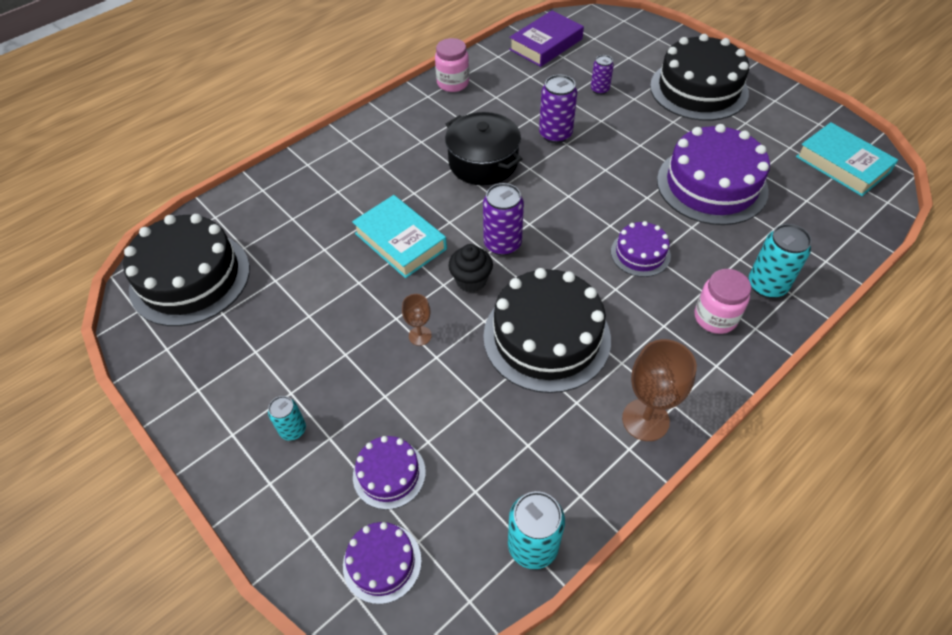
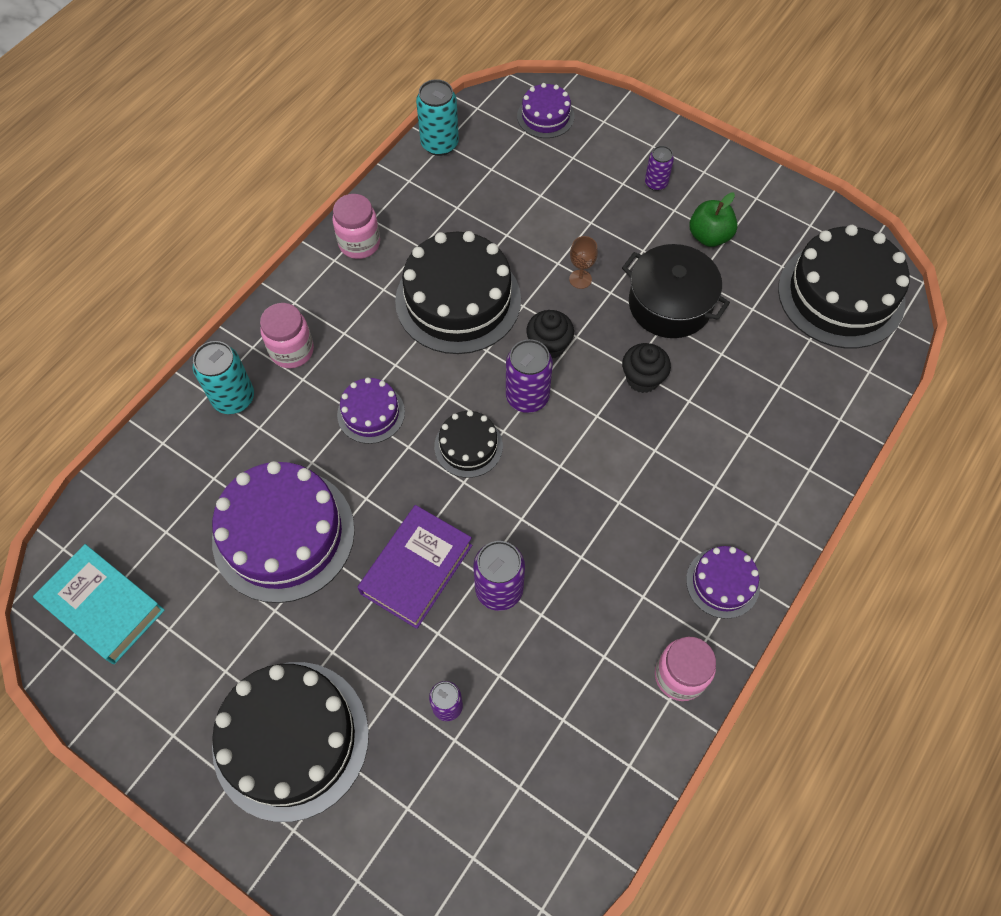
camera: 165 degrees right, 10 degrees up
(272, 356) = (709, 236): none -> green apple
(293, 430) = (656, 183): turquoise can -> purple can
(389, 474) = (563, 168): purple cake -> purple cake (722, 582)
(400, 241) = (642, 379): turquoise book -> black cupcake
(483, 162) = (584, 517): black pot -> black pot (670, 304)
(546, 44) = (555, 818): purple book -> purple book (417, 569)
(560, 217) = (468, 446): none -> black cake
(645, 420) = (359, 243): brown goblet -> pink jar

